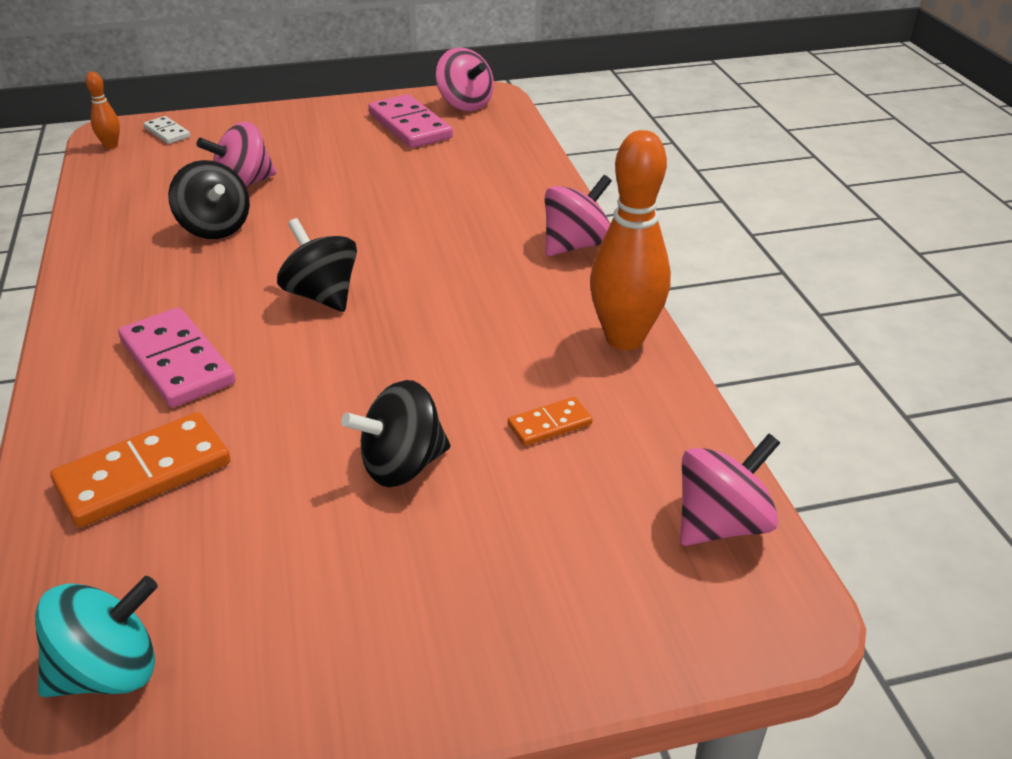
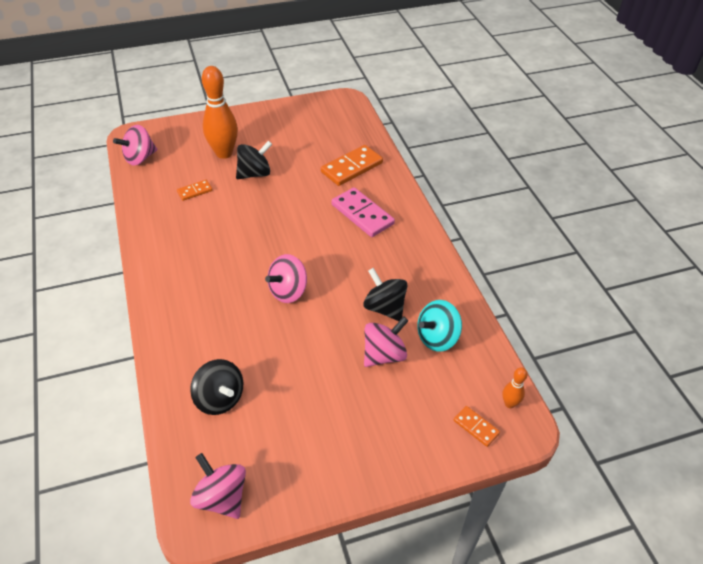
camera: 175 degrees right, 10 degrees up
(109, 671) = (333, 117): turquoise spinning top -> turquoise spinning top (437, 338)
(167, 132) = (476, 427): white domino -> orange domino
(322, 295) = (305, 256): black spinning top -> black spinning top (220, 398)
(409, 126) = (272, 450): pink domino -> none
(575, 245) = (159, 302): pink spinning top -> pink spinning top (288, 291)
(624, 339) = (150, 235): orange bowling pin -> orange bowling pin (224, 153)

